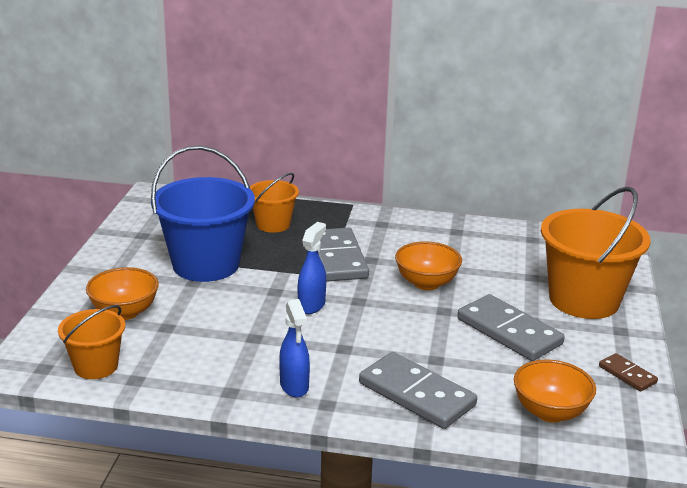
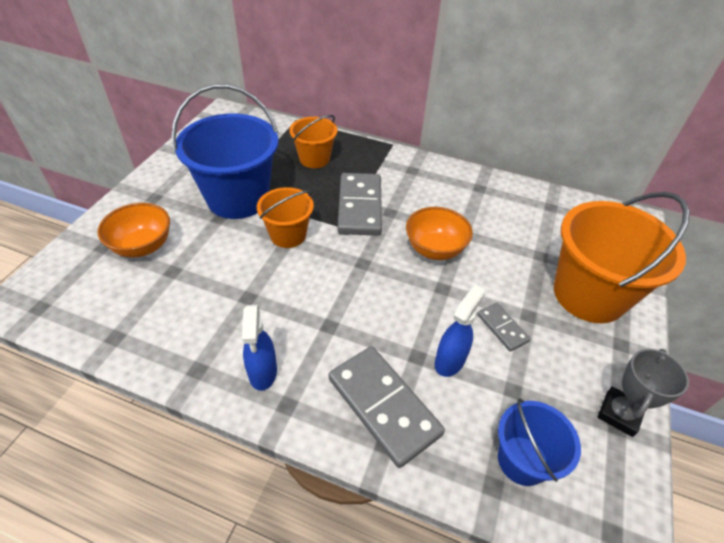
camera: 10 degrees right, 20 degrees up
(96, 366) = (87, 313): orange bucket -> orange bucket (288, 235)
(312, 305) = (316, 263): blue spray bottle -> blue spray bottle (450, 361)
(509, 331) = (502, 328): grey domino -> grey domino, size x0.51
(550, 412) = (522, 460): orange bowl -> blue bucket
(627, 374) = (619, 414): brown domino -> grey trophy

